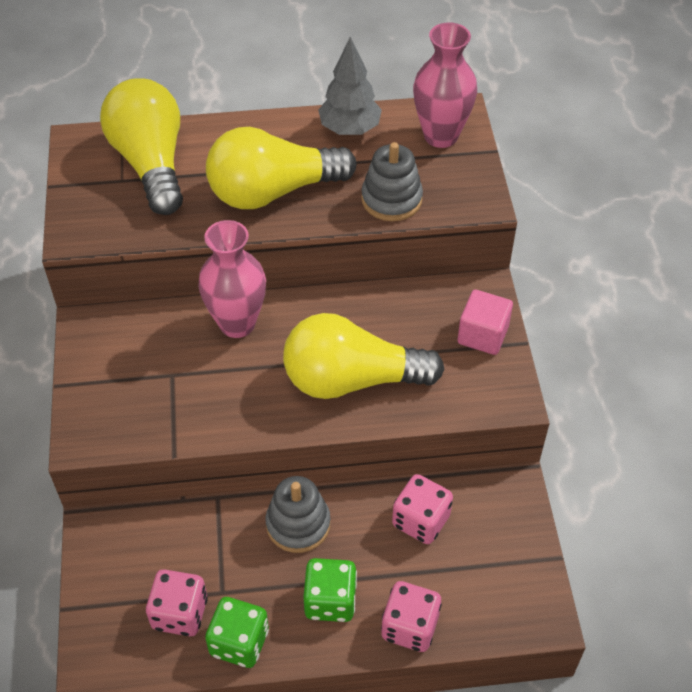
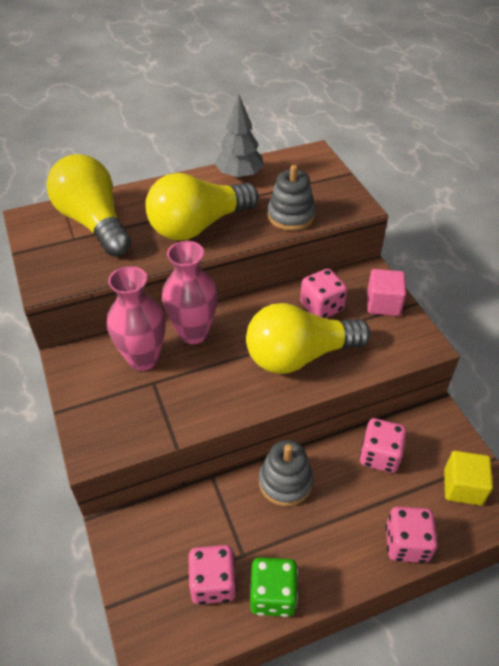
camera: 15 degrees left, 5 degrees down
(330, 601) = (335, 538): green dice -> none
(404, 323) = (321, 307): none -> pink dice
(441, 136) = (308, 170): pink vase -> pink vase (143, 359)
(504, 581) = (462, 487): none -> yellow cube

